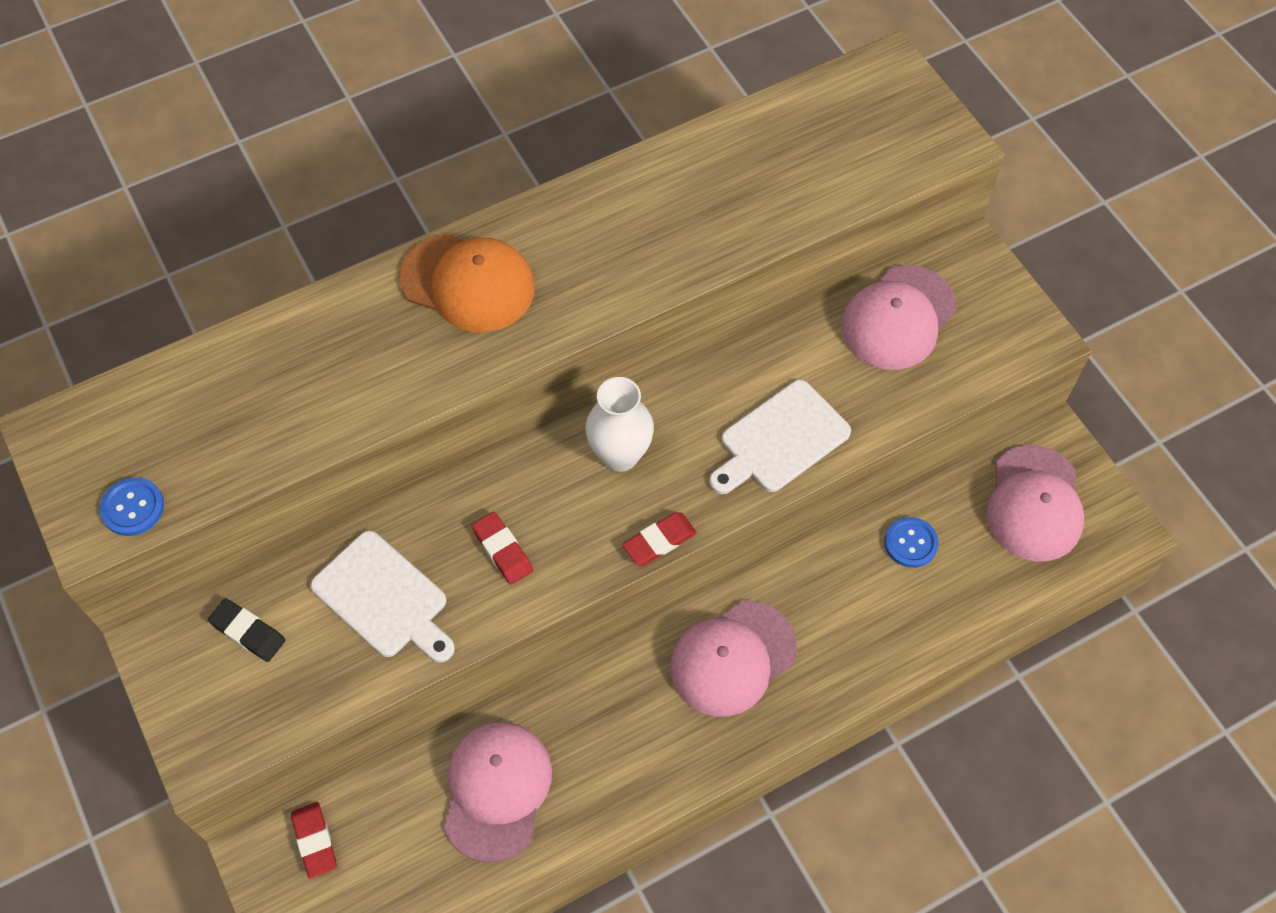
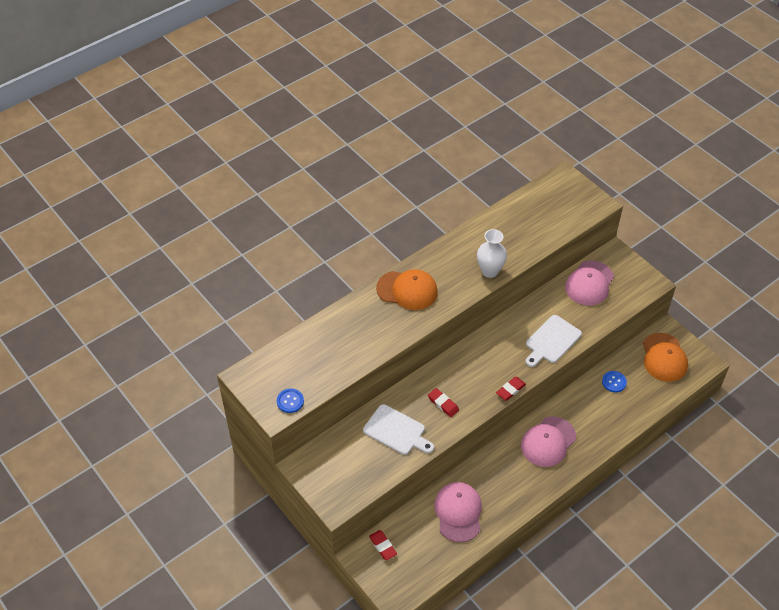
camera: 10 degrees left, 10 degrees down
(248, 632) = (340, 454): black eraser -> none
(620, 455) = (483, 357): white vase -> white vase (490, 271)
(1034, 503) = (664, 357): pink cap -> orange cap

